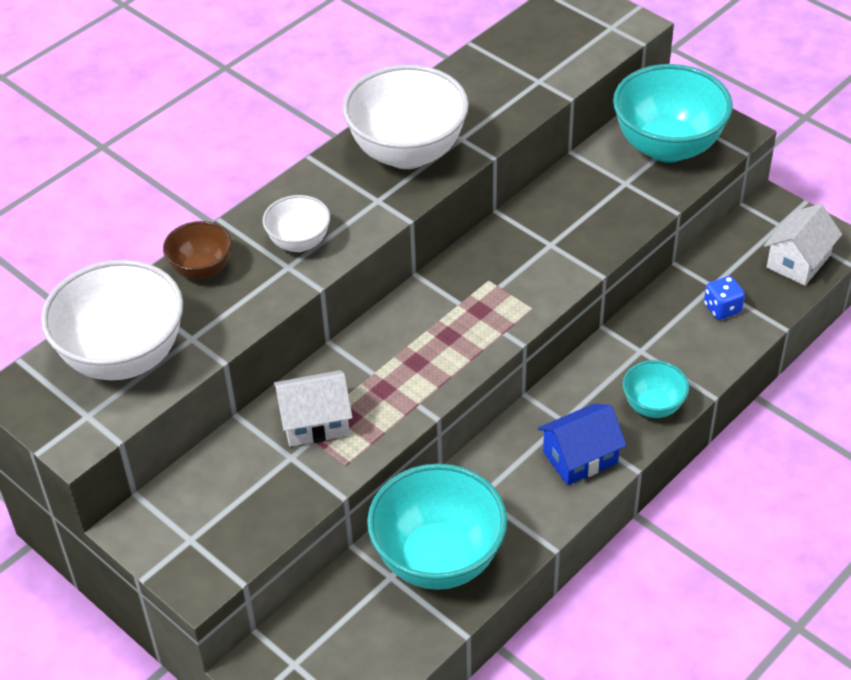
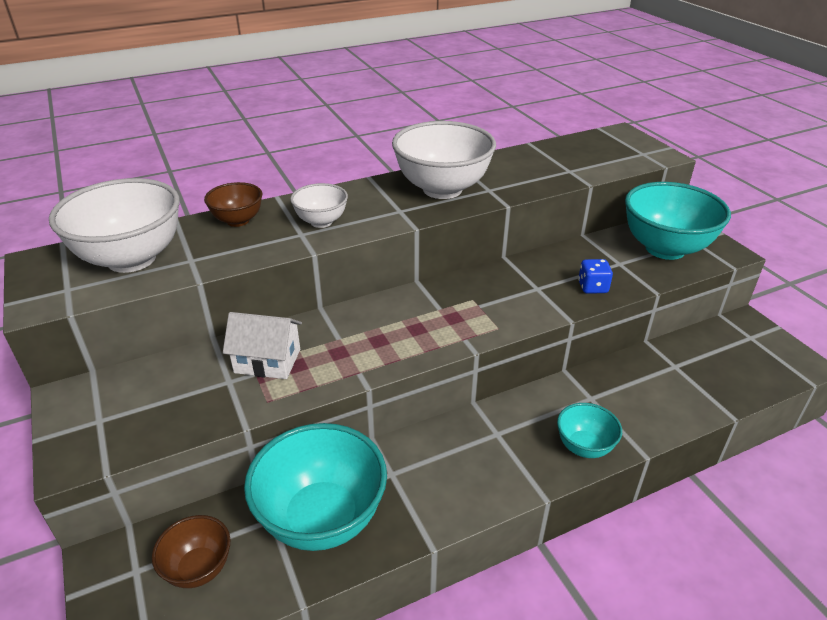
camera: 20 degrees right, 10 degrees down
(352, 641) = (199, 568): none -> brown bowl
(580, 457) = (497, 470): blue house -> none
(722, 308) = (678, 386): blue dice -> blue dice (592, 287)
(798, 261) = (761, 368): white house -> none

